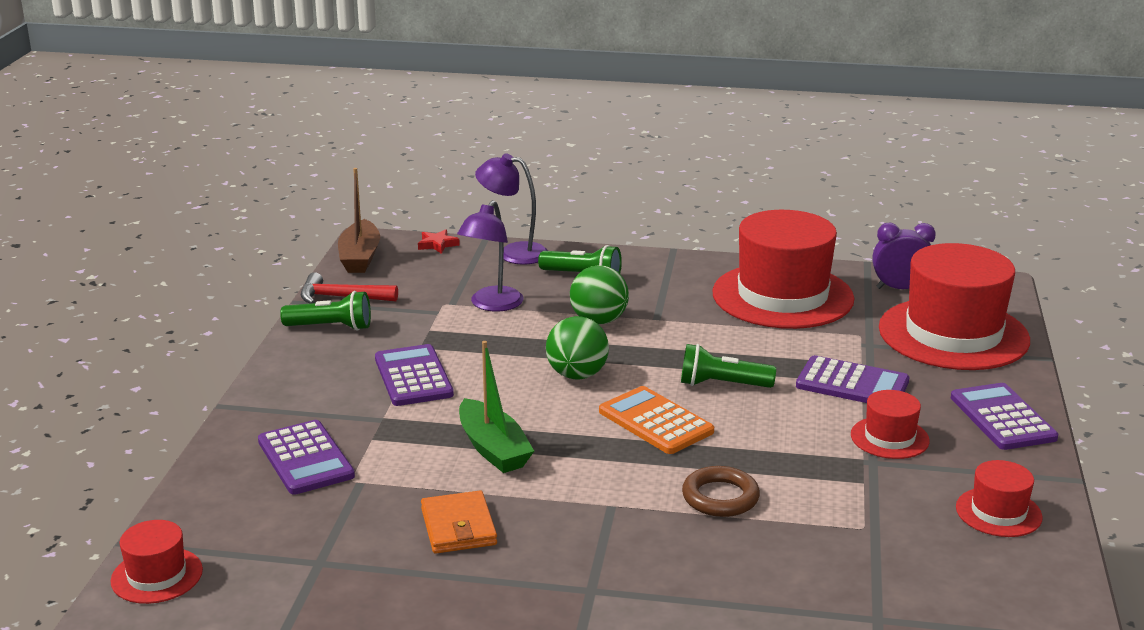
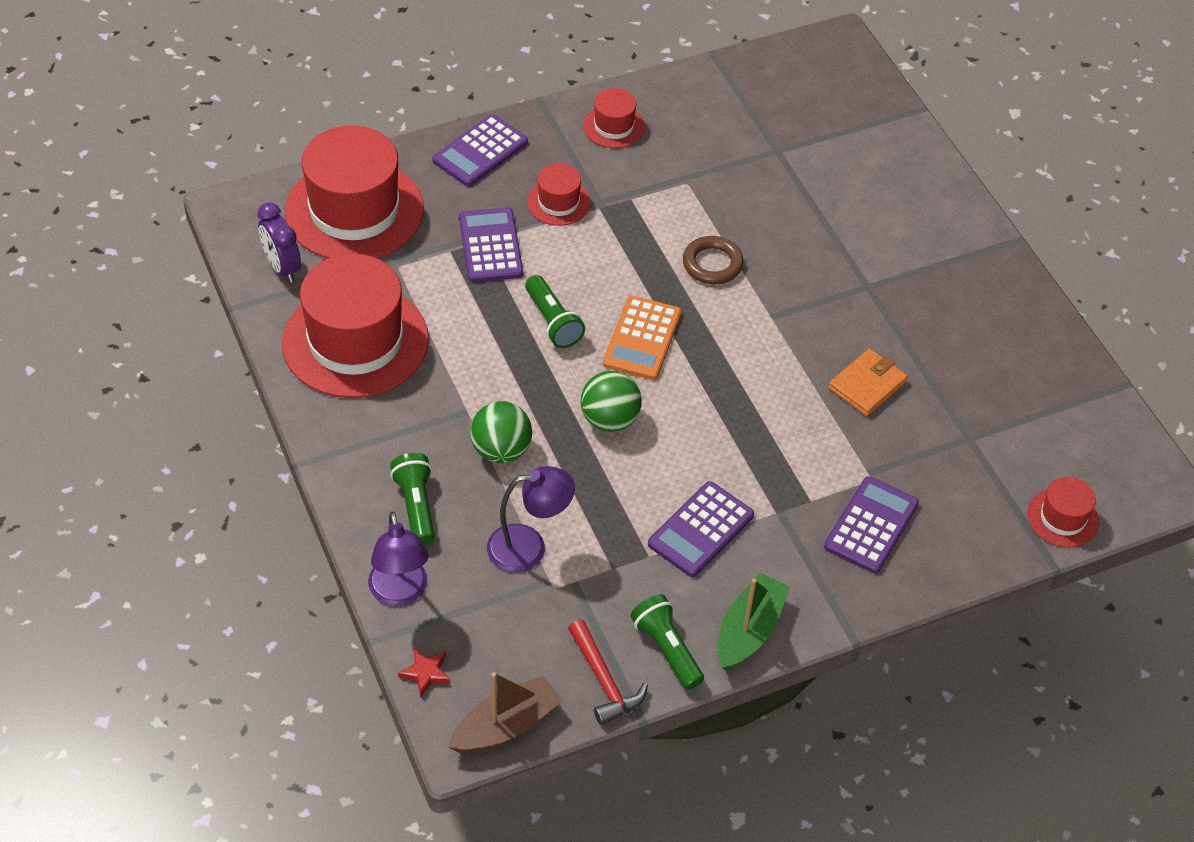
camera: 125 degrees left, 25 degrees up
(493, 449) = (760, 417): green boat -> green boat (749, 631)

